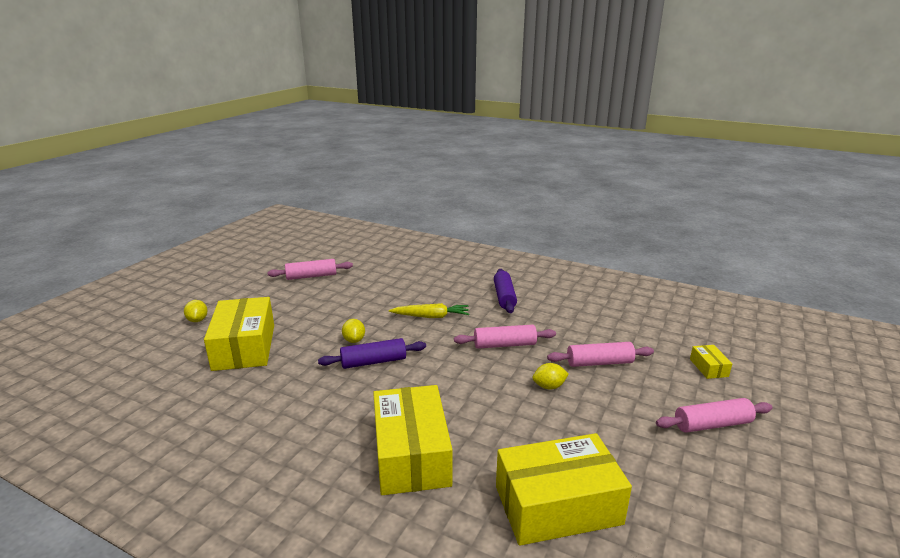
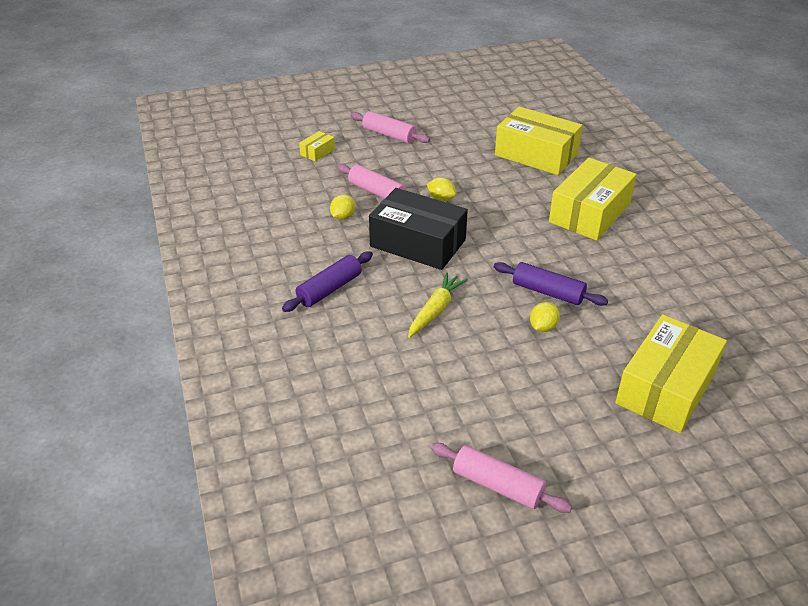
camera: 135 degrees left, 15 degrees up
(197, 320) = (711, 479): yellow lemon -> yellow lemon (343, 217)
(431, 316) = (435, 310): yellow carrot -> yellow carrot turned 75 degrees clockwise
(504, 345) = (418, 243): pink rolling pin -> black box

